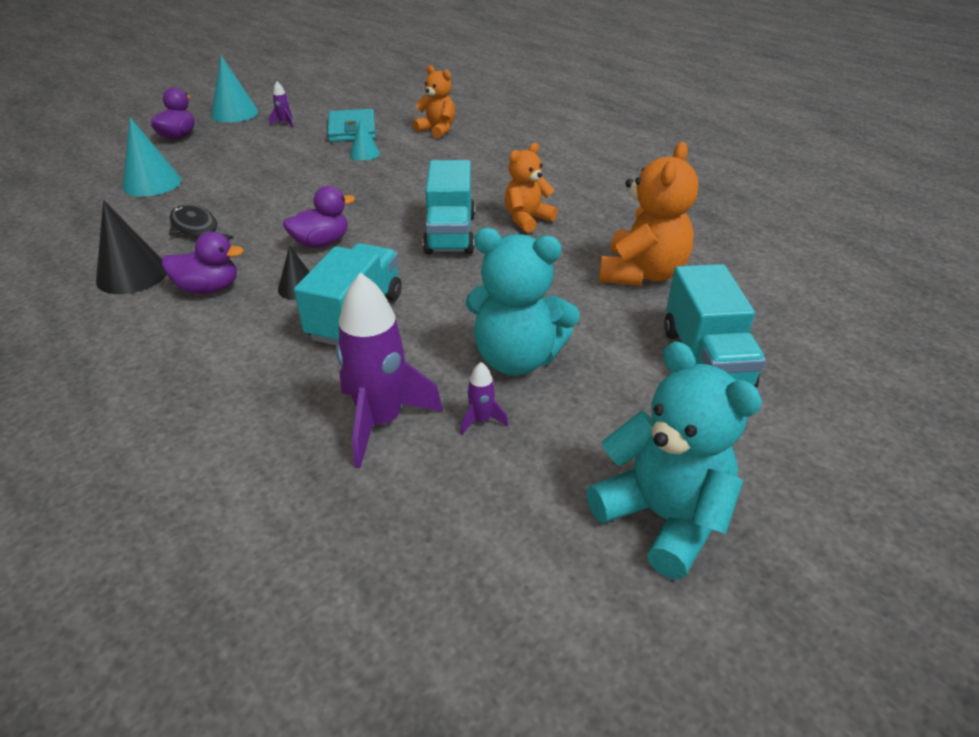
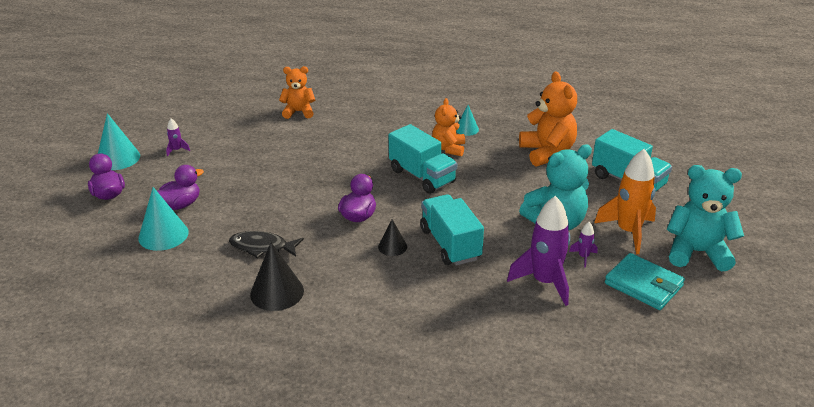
camera: 40 degrees left, 5 degrees down
(209, 288) = (341, 274): purple duck -> purple duck (181, 205)
(352, 130) = (238, 135): turquoise wallet -> turquoise wallet (643, 285)
(364, 154) = (279, 148): turquoise cone -> turquoise cone (466, 129)
(597, 424) = (628, 232): none -> orange rocket

